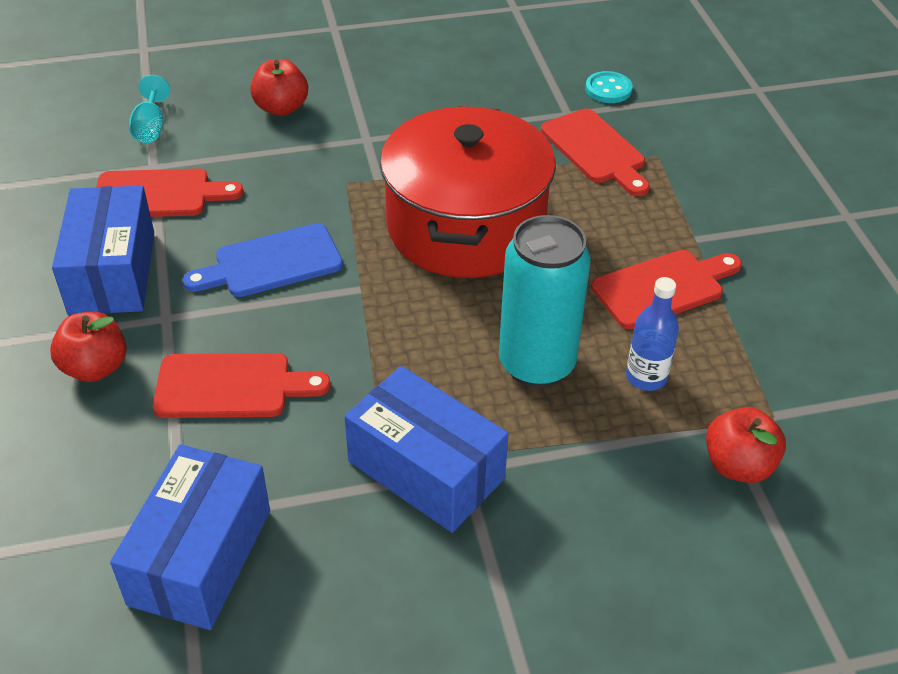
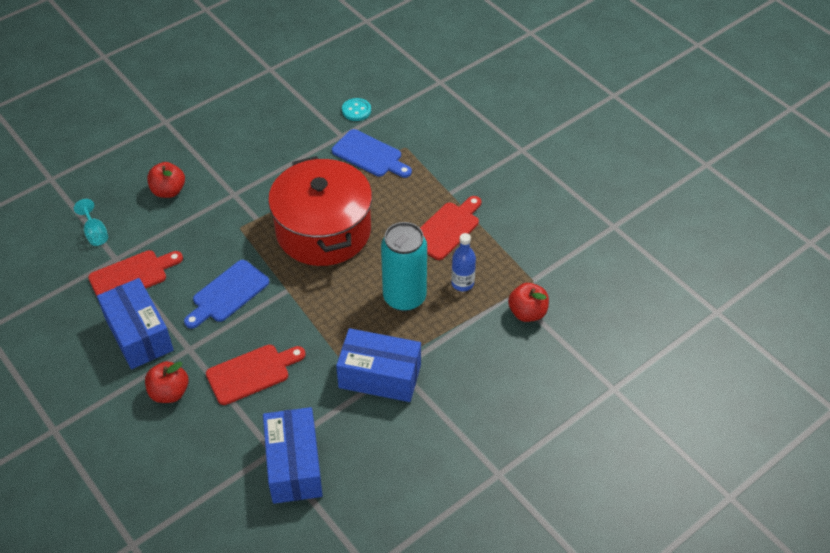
camera: 25 degrees left, 5 degrees up
(596, 150) = (370, 155): red cutting board -> blue cutting board

